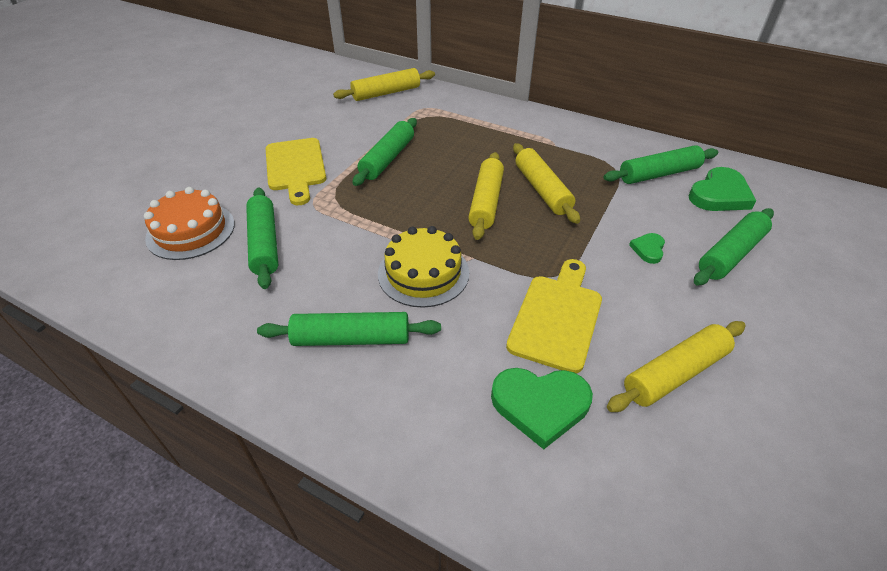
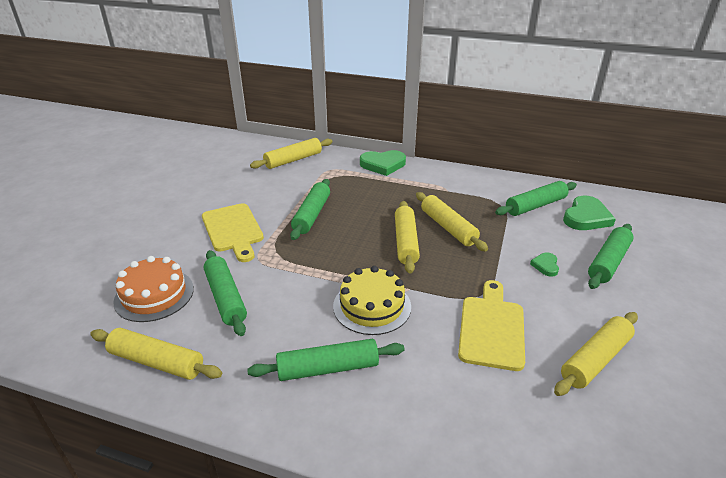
camera: 10 degrees left, 10 degrees down
(171, 305) = (156, 362): none -> yellow rolling pin
(540, 405) = (500, 400): green heart -> green heart (383, 165)

